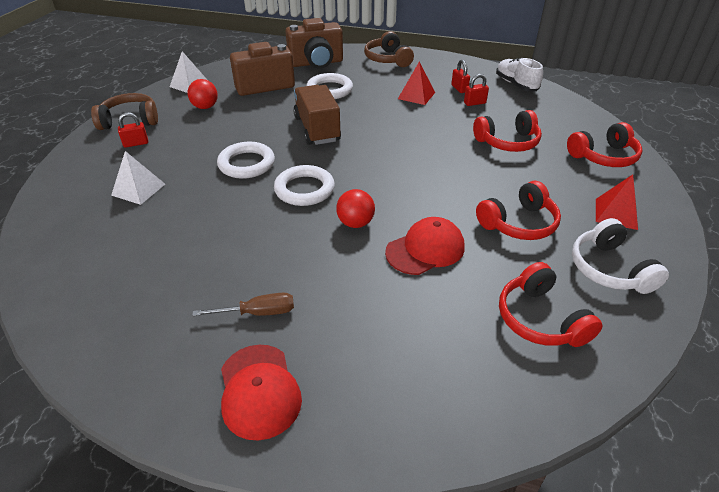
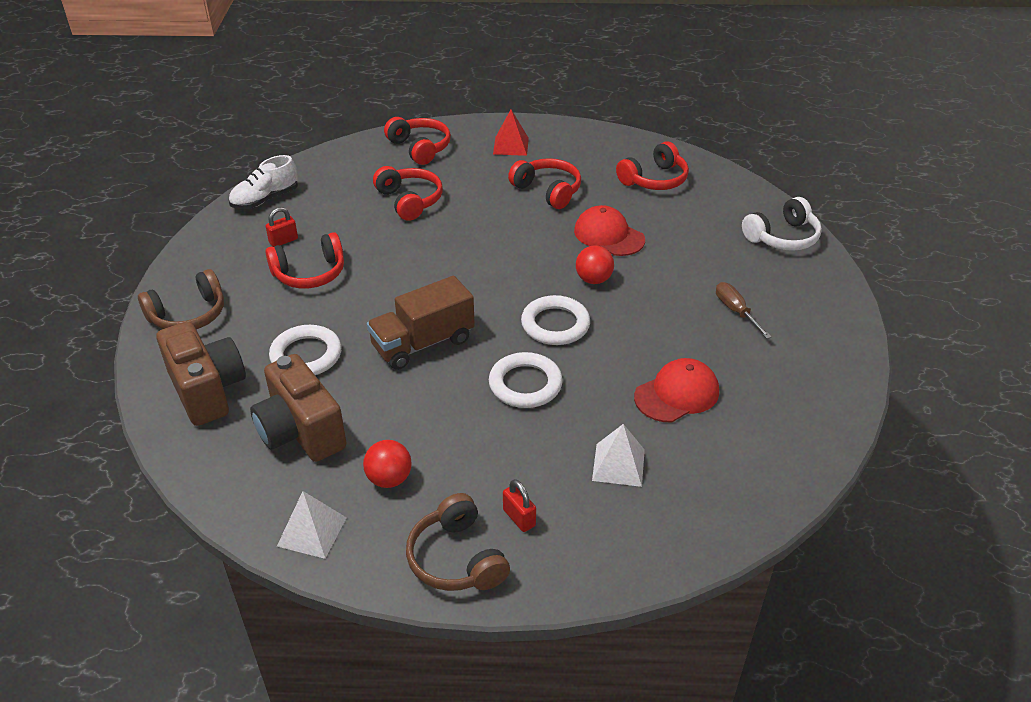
camera: 105 degrees left, 0 degrees up
(259, 391) = (801, 291): red cap -> red cap (677, 394)
(416, 95) = (310, 273): red pyramid -> red headphones
(474, 103) = (322, 227): red padlock -> none
(609, 269) = (584, 151): white headphones -> white headphones (782, 237)

